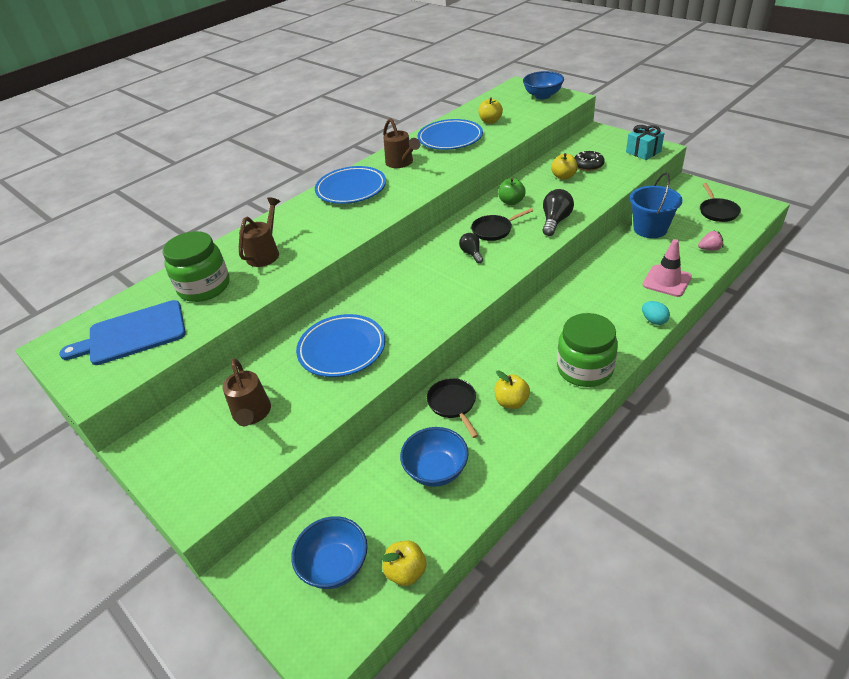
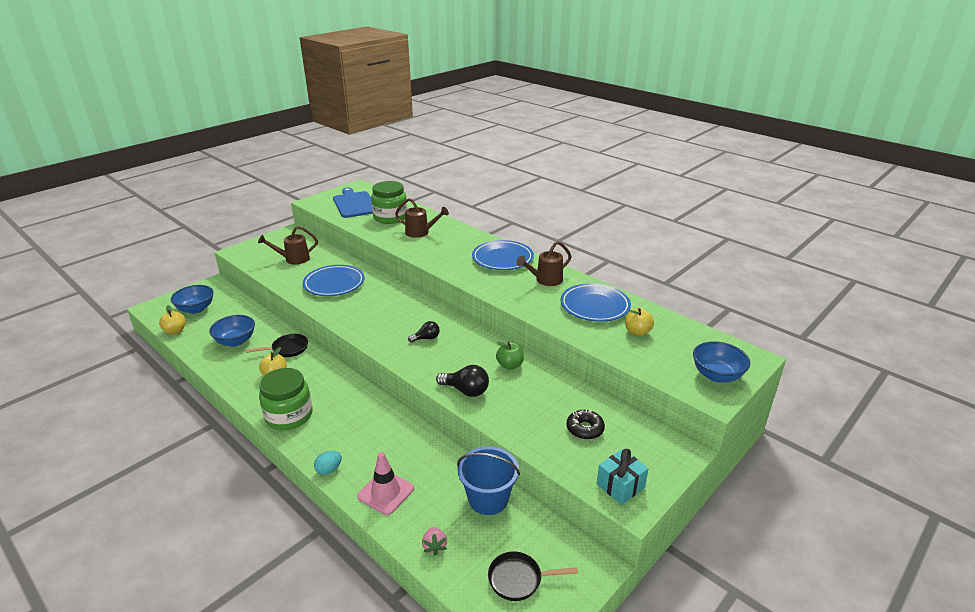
camera: 85 degrees right, 10 degrees down
(494, 230) = (460, 352): black pan -> none
(563, 176) = (558, 406): yellow apple -> none

